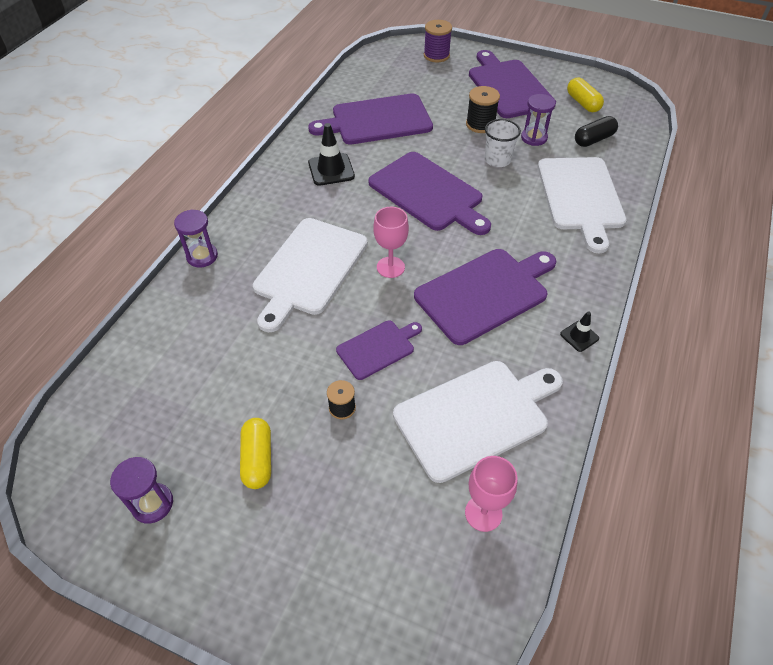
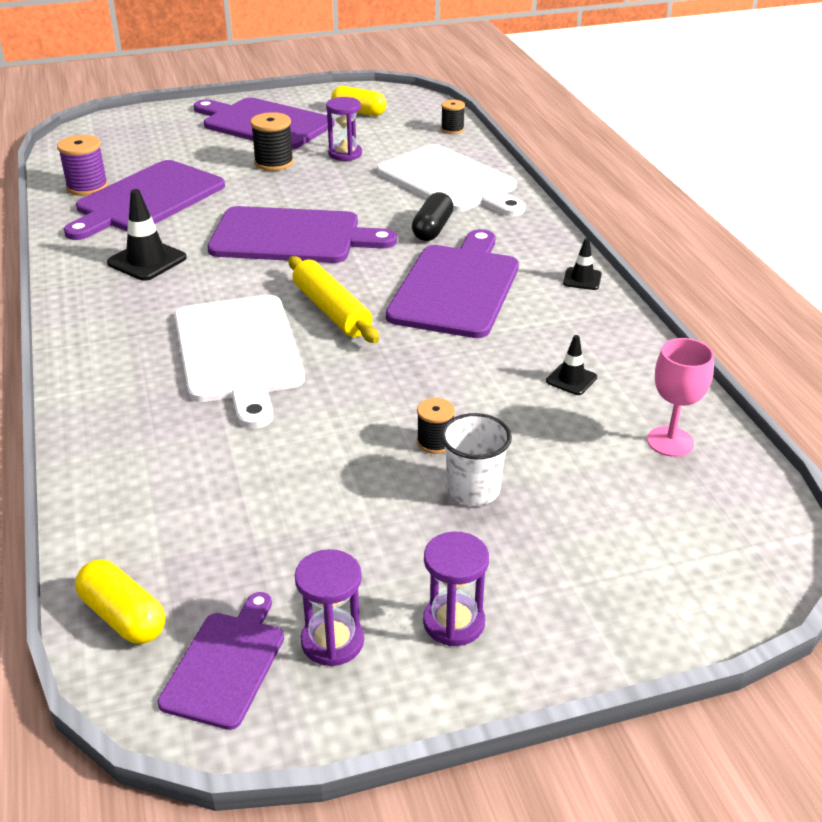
camera: 40 degrees left, 15 degrees down
(202, 256) = (79, 403): purple hourglass -> purple hourglass (454, 622)
(258, 459) = (402, 532): yellow capsule -> yellow capsule (123, 616)
(378, 348) = (407, 378): purple cutting board -> purple cutting board (226, 664)
(390, 267) = (332, 310): pink goblet -> yellow rolling pin
(436, 55) = (144, 123): purple spool -> purple spool (87, 187)
(476, 416) = (571, 379): white cutting board -> black traffic cone
(497, 160) = (330, 184): white cup -> white cup (473, 490)
(593, 139) = (406, 135): black capsule -> black capsule (432, 229)
(634, 149) = (452, 129): none -> black spool

